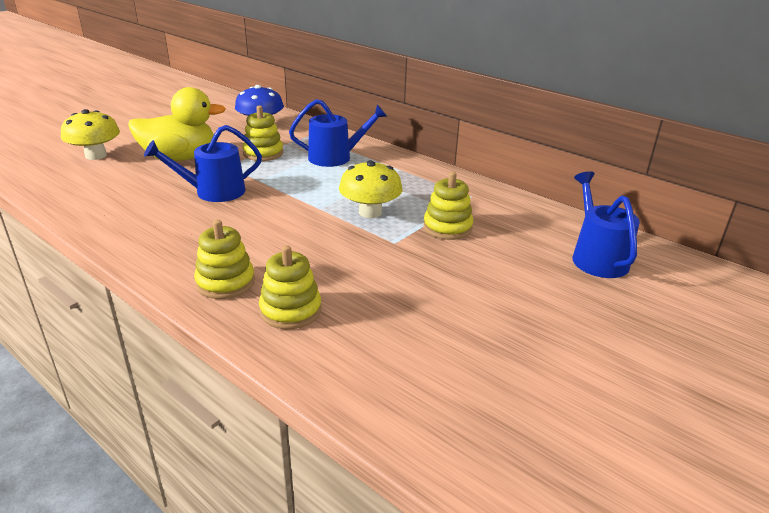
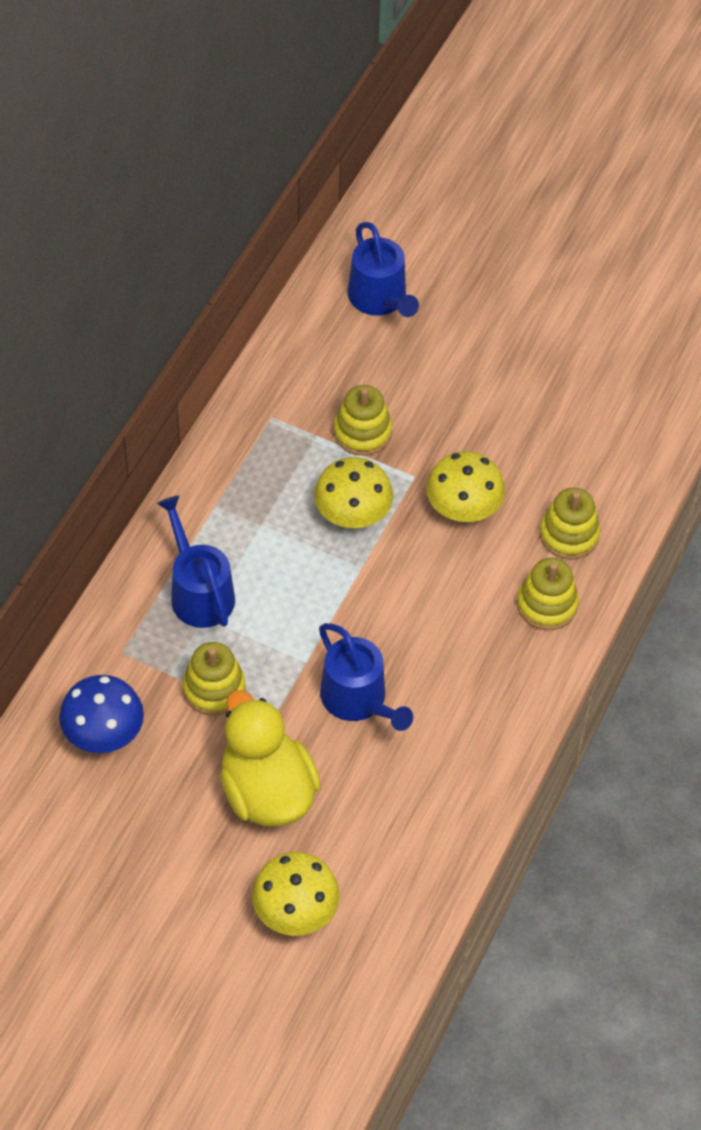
camera: 105 degrees left, 25 degrees up
(351, 259) = (463, 508): none -> yellow mushroom
(597, 257) = (380, 299): blue watering can -> blue watering can turned 90 degrees counterclockwise

